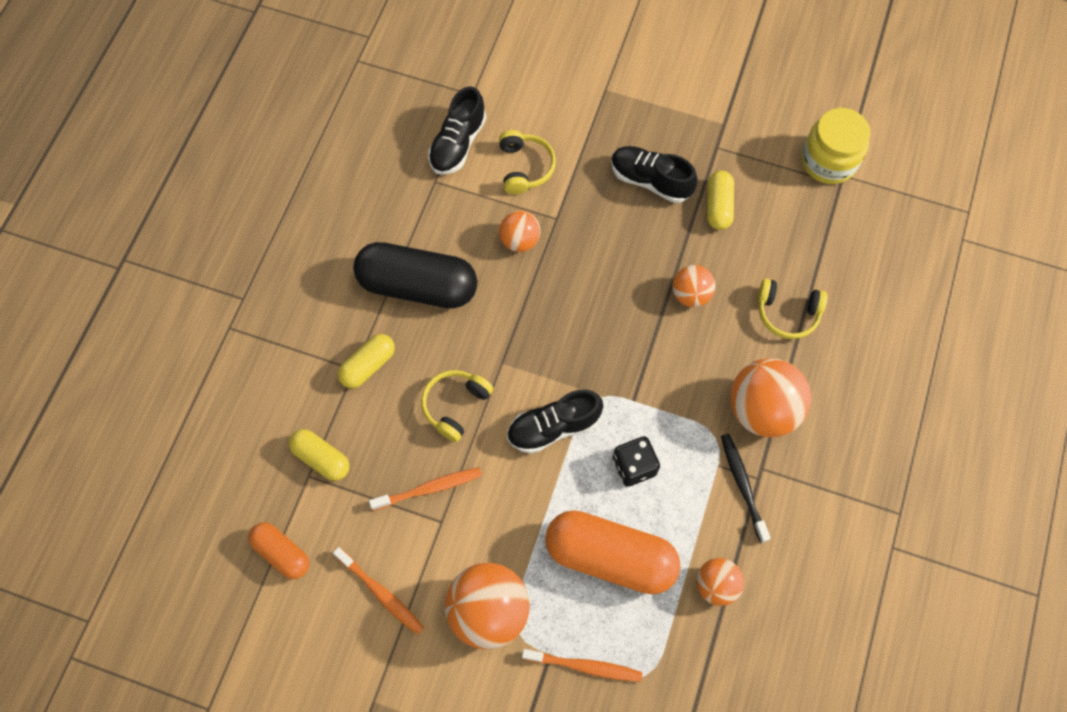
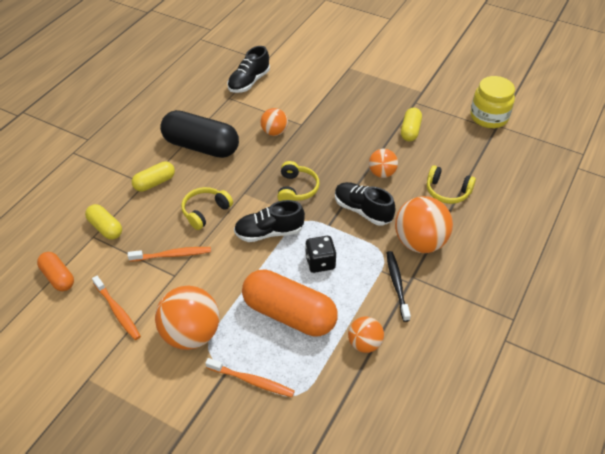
camera: 10 degrees right, 20 degrees down
(524, 167) = (288, 97): yellow headphones -> yellow headphones (296, 189)
(650, 181) = (368, 113): black shoe -> black shoe (362, 210)

